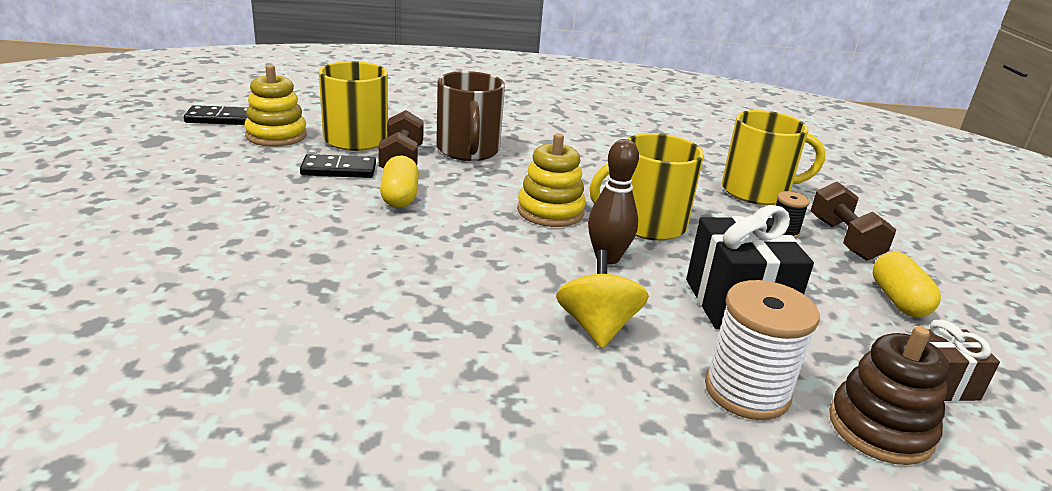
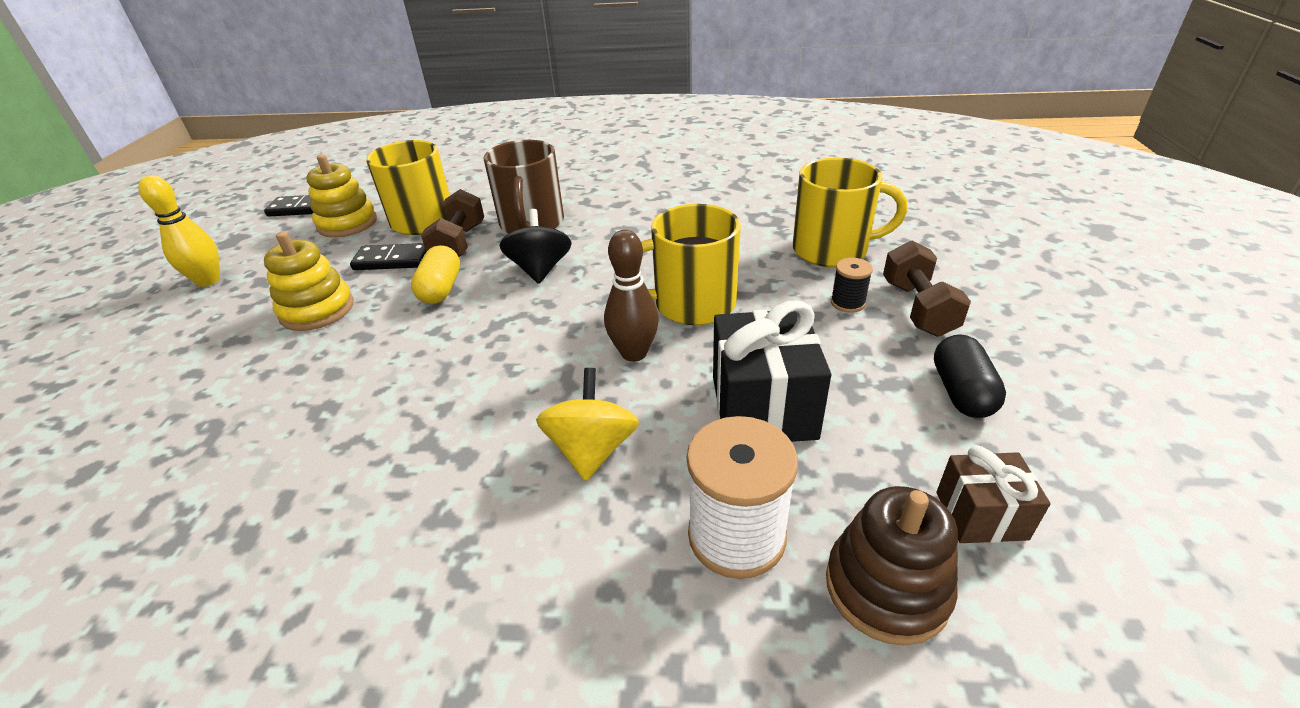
camera: 10 degrees right, 10 degrees up
(146, 173) = (208, 281): none -> yellow bowling pin
(492, 188) = (540, 269): none -> black spinning top
(550, 211) = (592, 295): yellow stacking toy -> yellow stacking toy (317, 310)
(898, 300) = (961, 392): yellow capsule -> black capsule

